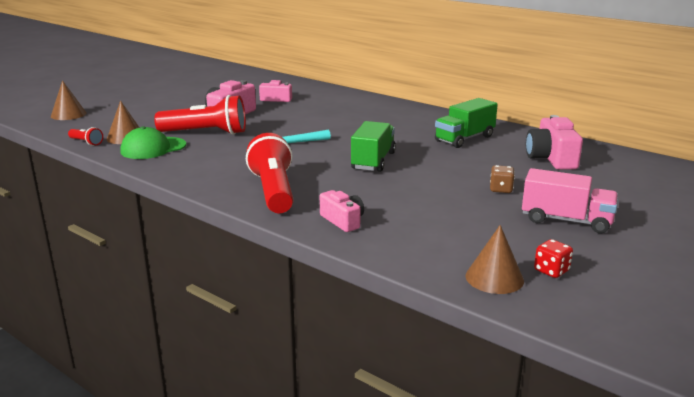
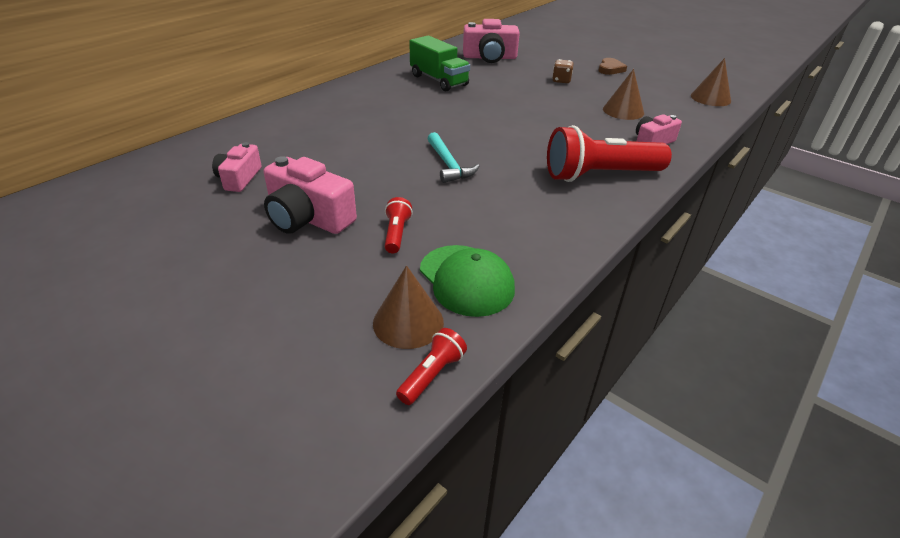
camera: 90 degrees left, 15 degrees up
(68, 114) = (208, 465): brown cone -> brown cone (623, 111)
(206, 133) = (396, 234): red flashlight -> red flashlight, size x0.45
(373, 161) = (504, 123): green truck -> none
(551, 271) = (688, 82): red dice -> none
(566, 220) = (610, 69): pink truck -> brown heart

